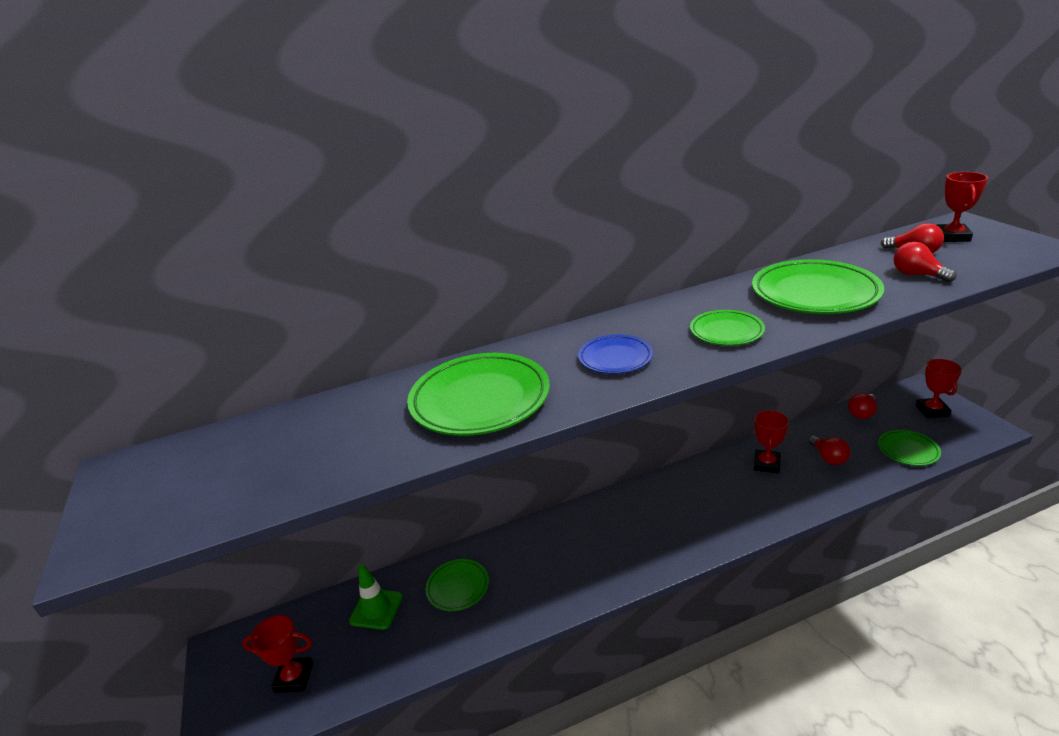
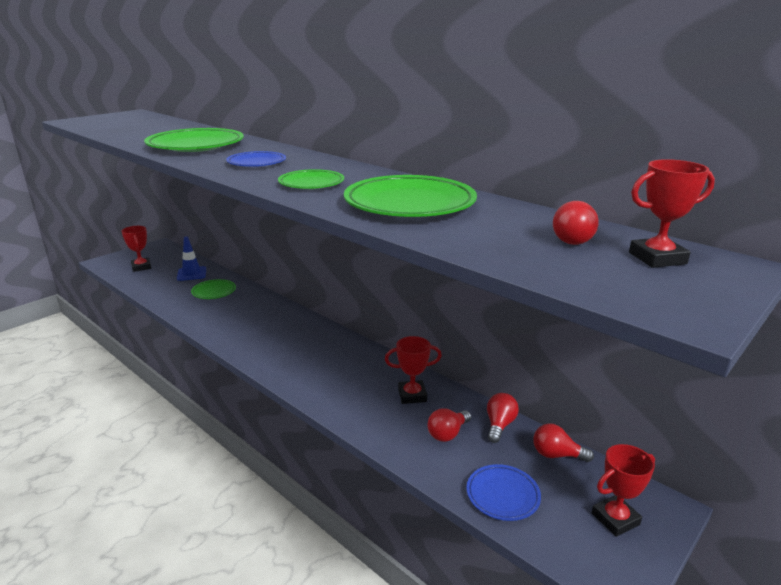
camera: 60 degrees right, 5 degrees down
(376, 609) = (191, 274): green traffic cone -> blue traffic cone
(907, 450) = (502, 495): green plate -> blue plate
(917, 275) = (496, 240): red light bulb -> red light bulb (499, 425)

